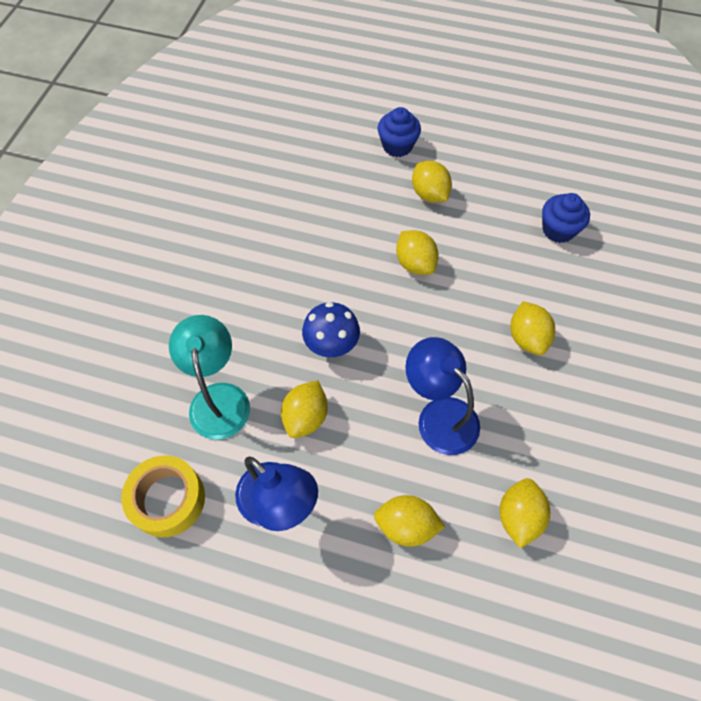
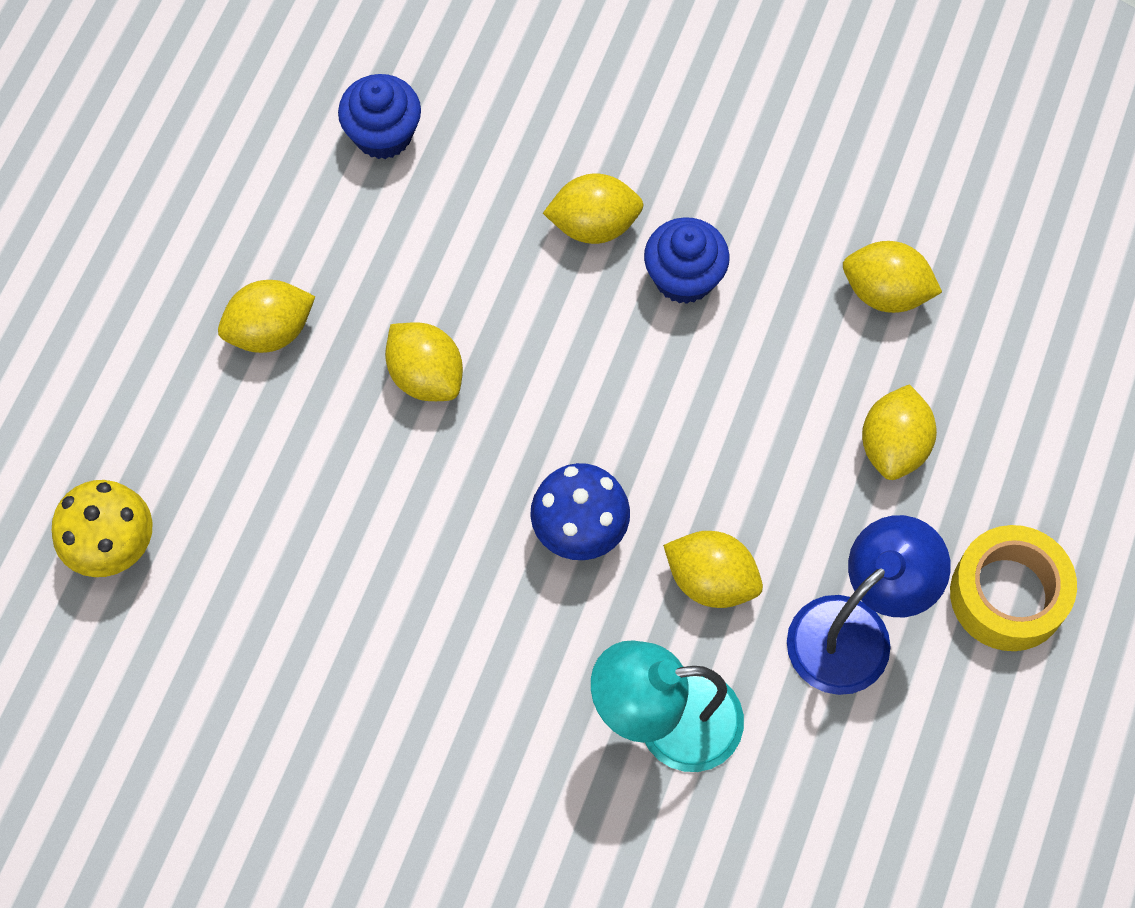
camera: 85 degrees left, 5 degrees up
(168, 499) = (841, 803): yellow tape -> yellow tape (1007, 595)
(307, 148) = (113, 546): none -> yellow mushroom
(397, 146) = (138, 373): blue cupcake -> blue cupcake (684, 277)
(415, 263) = (426, 376): yellow lemon -> yellow lemon turned 75 degrees clockwise
(439, 415) = (721, 377): blue lamp -> none

